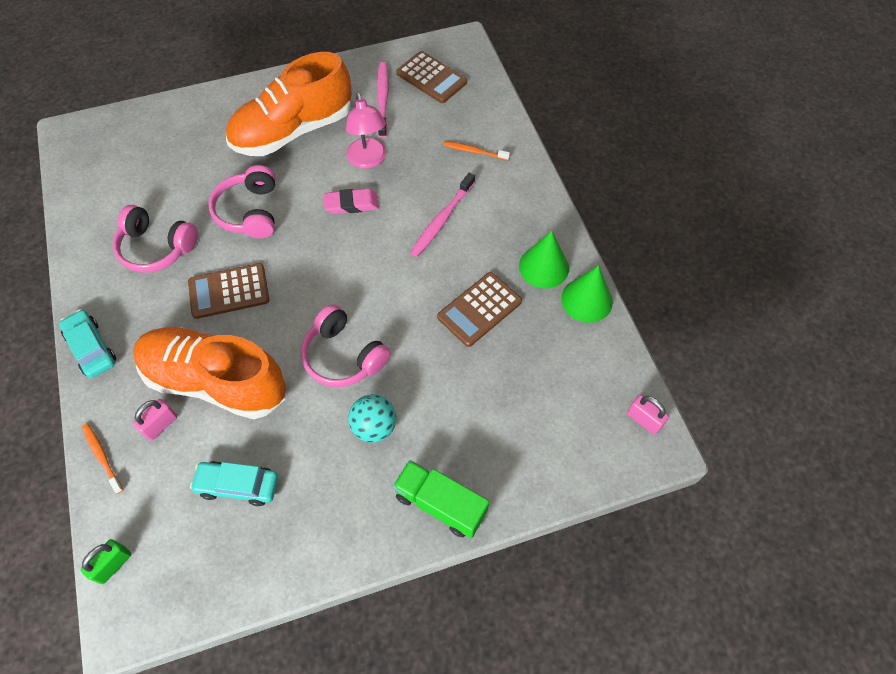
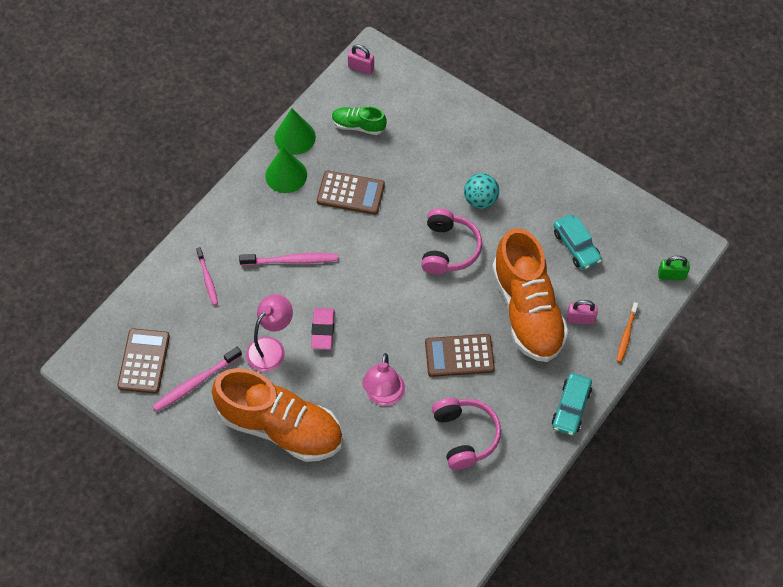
camera: 125 degrees left, 0 degrees up
(229, 291) = (459, 356): brown calculator -> brown calculator turned 135 degrees clockwise
(250, 212) = (383, 396): pink headphones -> pink lamp
(351, 204) = (323, 330): pink eraser -> pink eraser turned 45 degrees clockwise
(440, 504) = (497, 138): green truck -> none
(474, 151) = (207, 279): orange toothbrush -> pink toothbrush
(561, 367) = (358, 126): none -> green shoe
(644, 420) = (361, 67): pink padlock -> pink padlock turned 75 degrees counterclockwise

